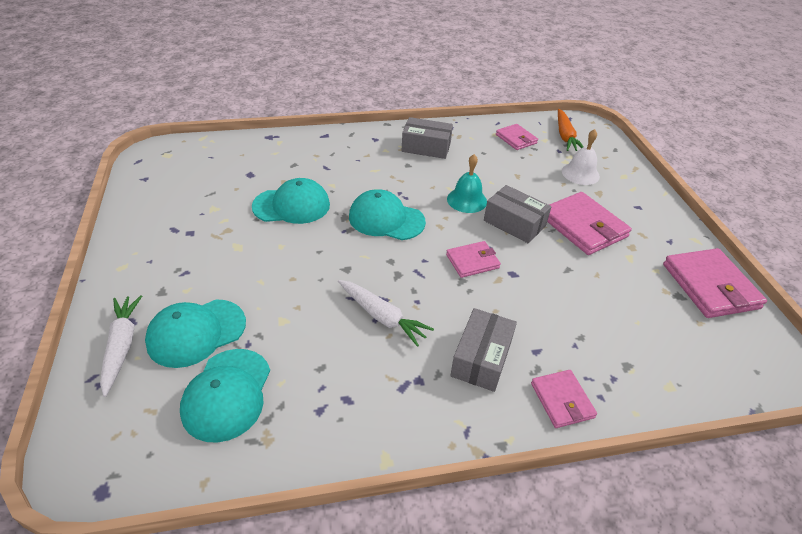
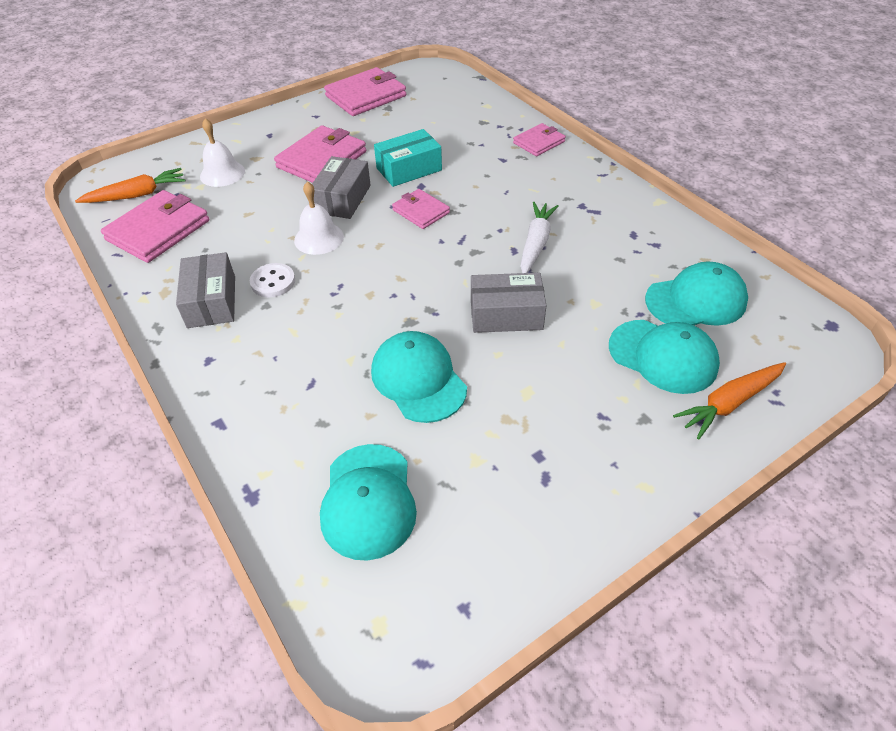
camera: 110 degrees left, 5 degrees up
(122, 346) = (729, 403): white carrot -> orange carrot
(386, 219) = (393, 287): turquoise cap -> turquoise cap (368, 501)
(429, 171) = (273, 282): none -> white button
(467, 200) = (319, 238): turquoise bell -> white bell
(481, 358) = (533, 182): grey box -> grey box (506, 314)
(516, 139) = (158, 230): pink wallet -> pink wallet, size x1.73
(545, 274) = (409, 169): none -> turquoise box

